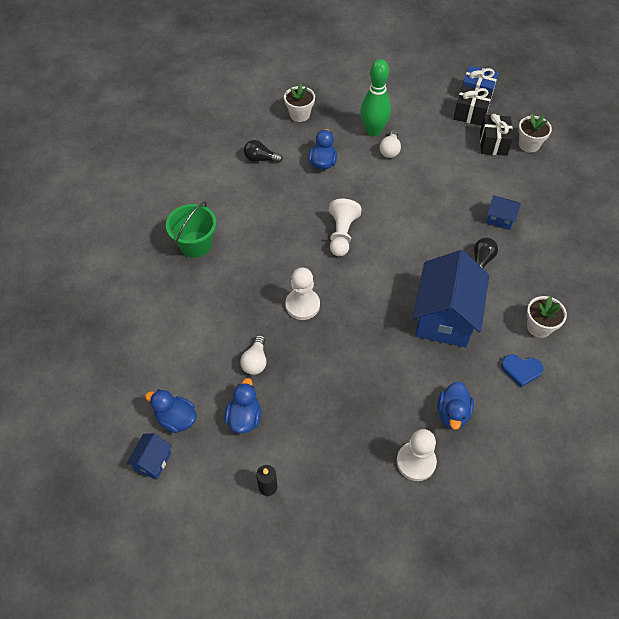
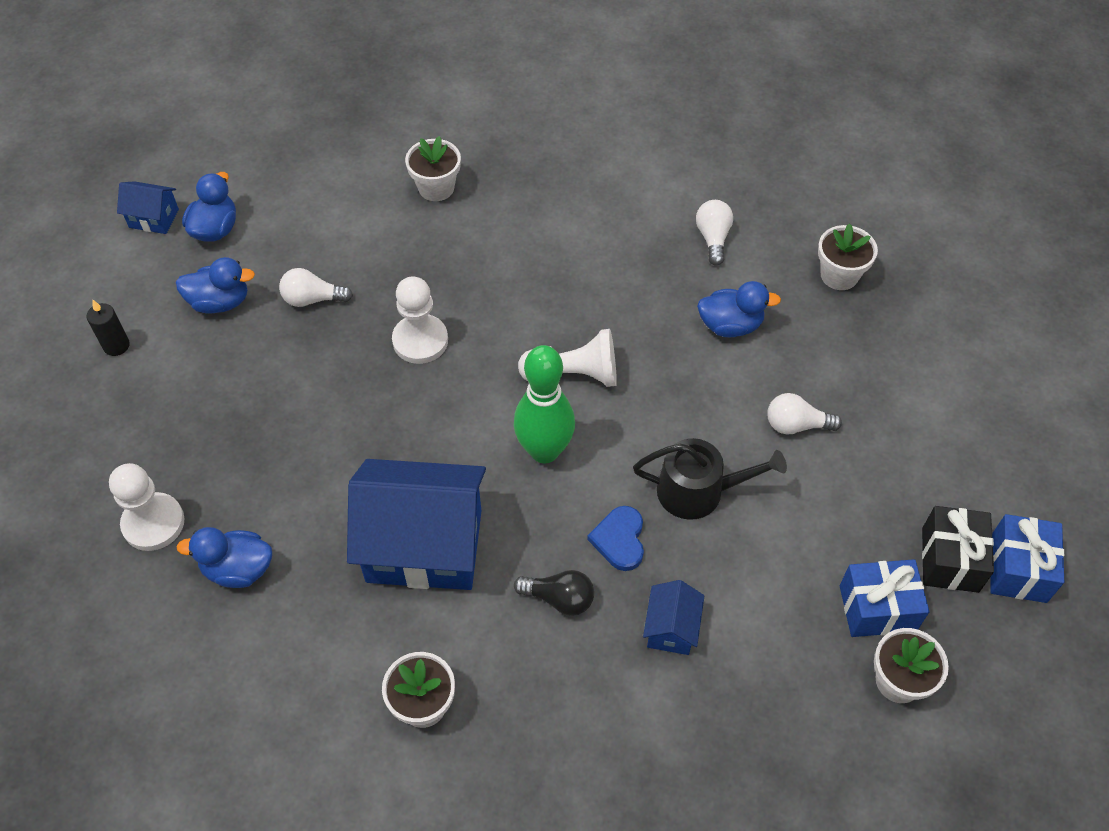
camera: 80 degrees right, 0 degrees up
(179, 284) = (436, 187): none -> white flower pot
(195, 244) = (513, 191): green bucket -> none
(260, 159) = (713, 238): black light bulb -> white light bulb
(373, 131) = (838, 393): green bowling pin -> green bowling pin (544, 451)
(424, 194) = (698, 491): none -> black watering can
(493, 143) = (877, 608): black gift -> blue gift
(521, 370) = (327, 674): blue heart -> blue heart (619, 540)

